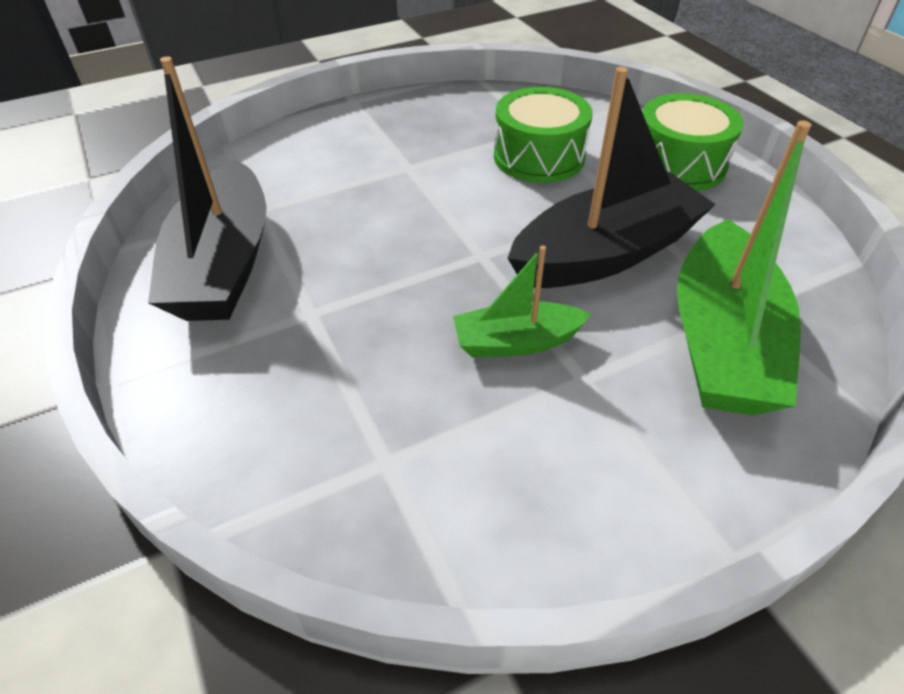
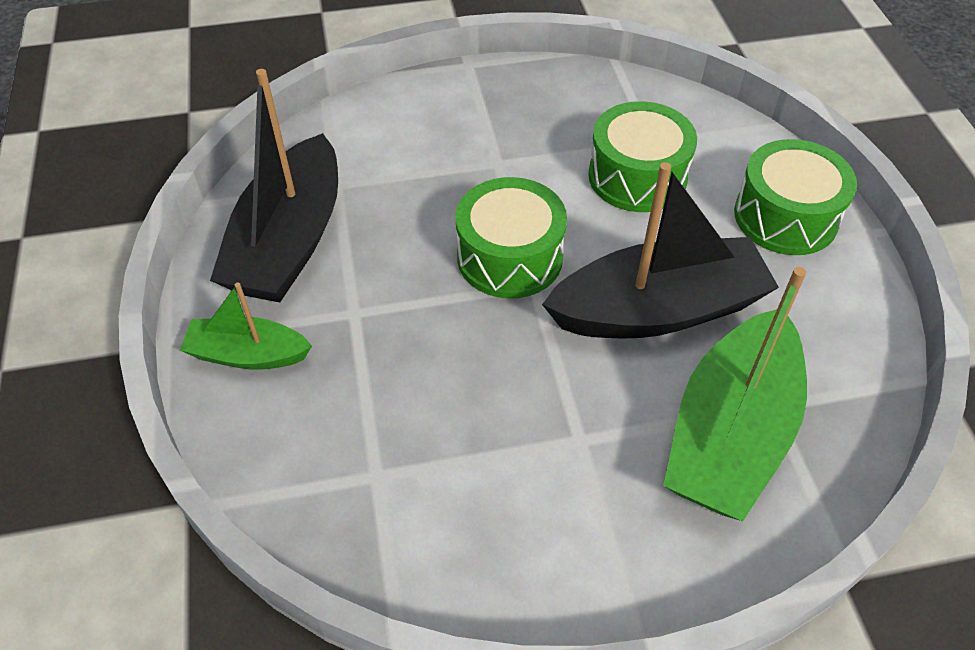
camera: 15 degrees right, 5 degrees up
(450, 237) = (509, 257): none -> green drum
(516, 342) = (531, 387): green boat -> green boat (248, 354)

